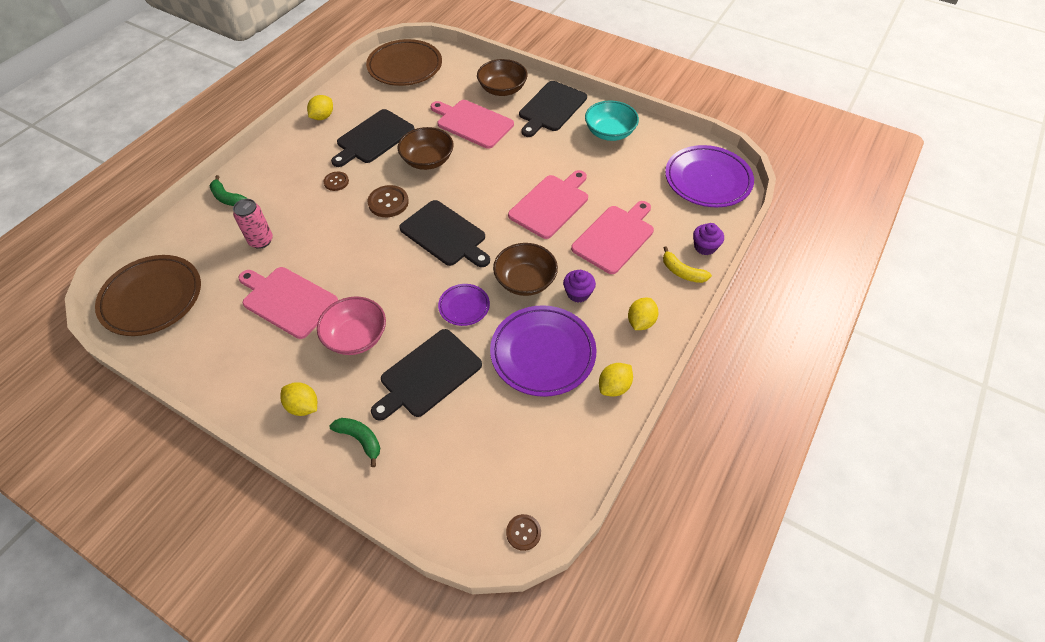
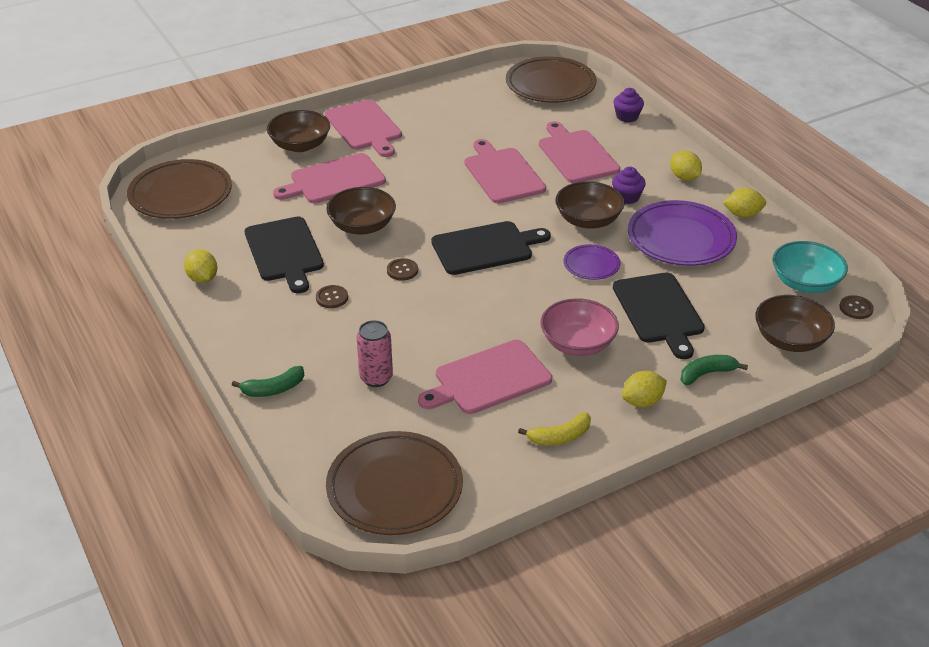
camera: 60 degrees left, 15 degrees down
(388, 202) = (402, 270): brown button -> brown button, size x0.63
(442, 489) = (790, 340): none -> brown bowl
(551, 108) = (364, 127): black cutting board -> pink cutting board
(609, 132) = (437, 109): turquoise bowl -> turquoise bowl (805, 283)
(614, 387) = (742, 215): yellow lemon -> yellow lemon turned 75 degrees counterclockwise
(682, 272) = (646, 138): yellow banana -> yellow banana (560, 437)
(707, 180) = (550, 85): purple plate -> brown plate

